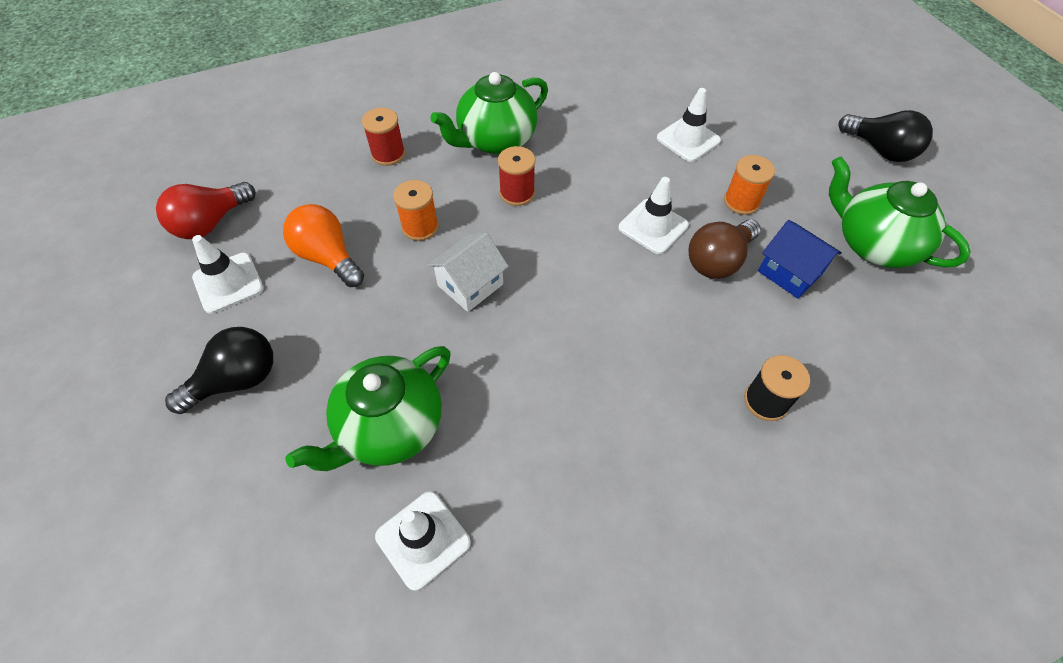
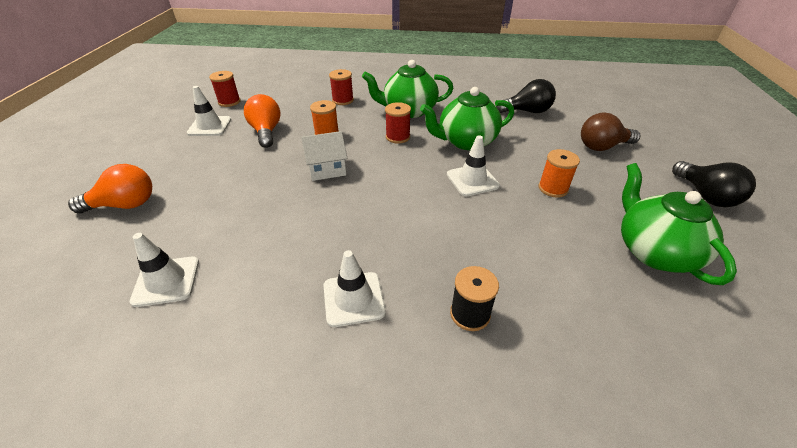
camera: 30 degrees right, 15 degrees down
(211, 223) = (229, 102): red light bulb -> red spool
(237, 380) = (167, 166): black light bulb -> black light bulb (527, 111)
(244, 471) = (125, 205): none -> orange light bulb
(389, 427) = (212, 217): green teapot -> green teapot (466, 141)
(688, 139) = (539, 145): white traffic cone -> white traffic cone (354, 299)
(718, 261) = (505, 214): brown light bulb -> brown light bulb (602, 147)
(790, 272) = (560, 242): blue house -> none

